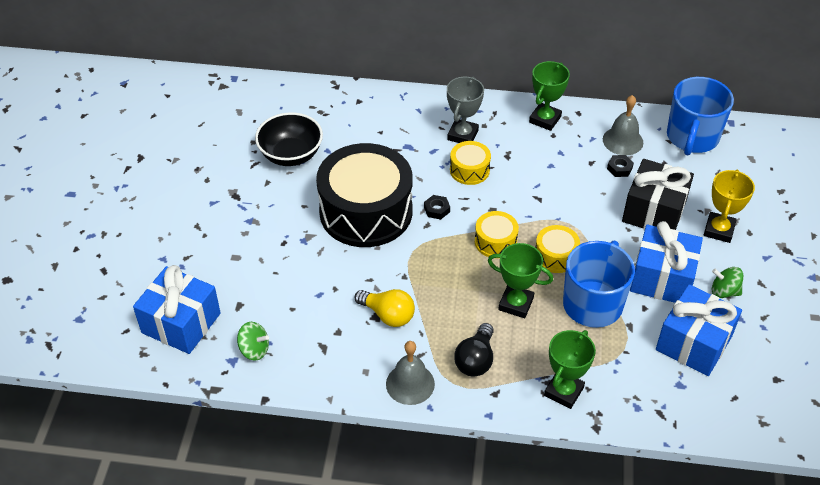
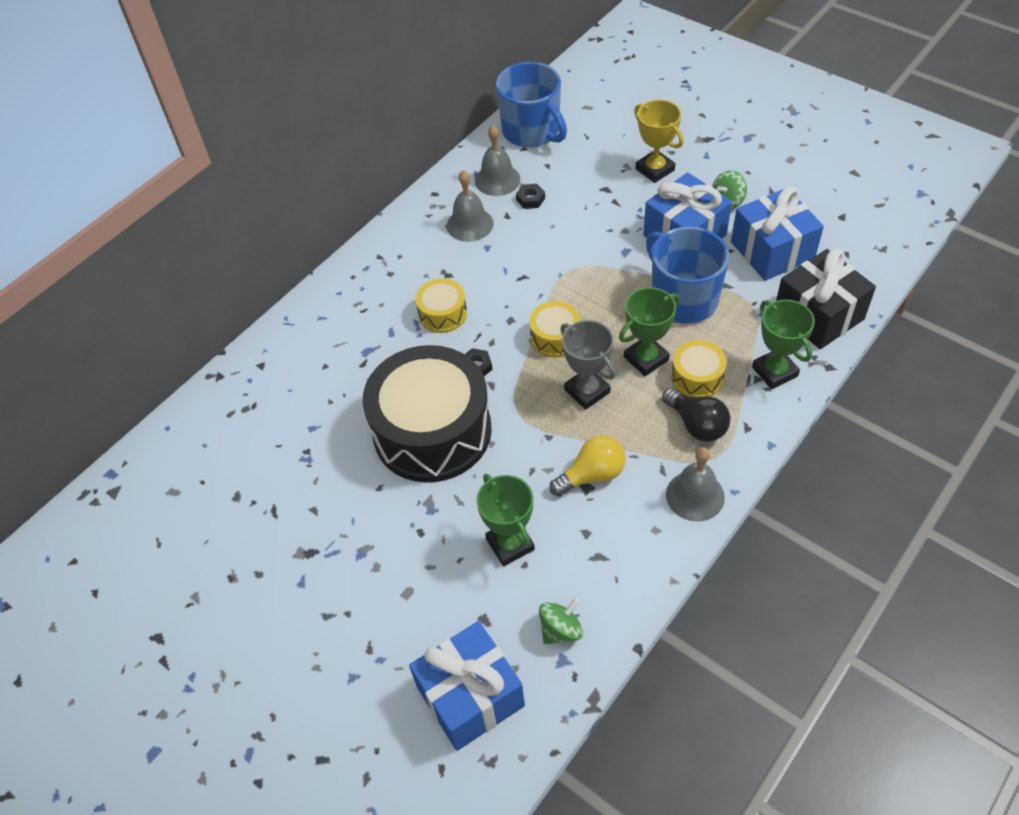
camera: 55 degrees left, 5 degrees up
(291, 155) = (290, 467): black bowl -> none
(462, 135) = (389, 297): grey trophy -> grey trophy (587, 391)
(545, 119) = (422, 222): green trophy -> green trophy (510, 544)
(555, 256) = (606, 299): yellow drum -> yellow drum (697, 377)
(565, 146) = (470, 224): none -> grey bell
(654, 211) = (601, 201): black gift -> black gift (818, 315)

